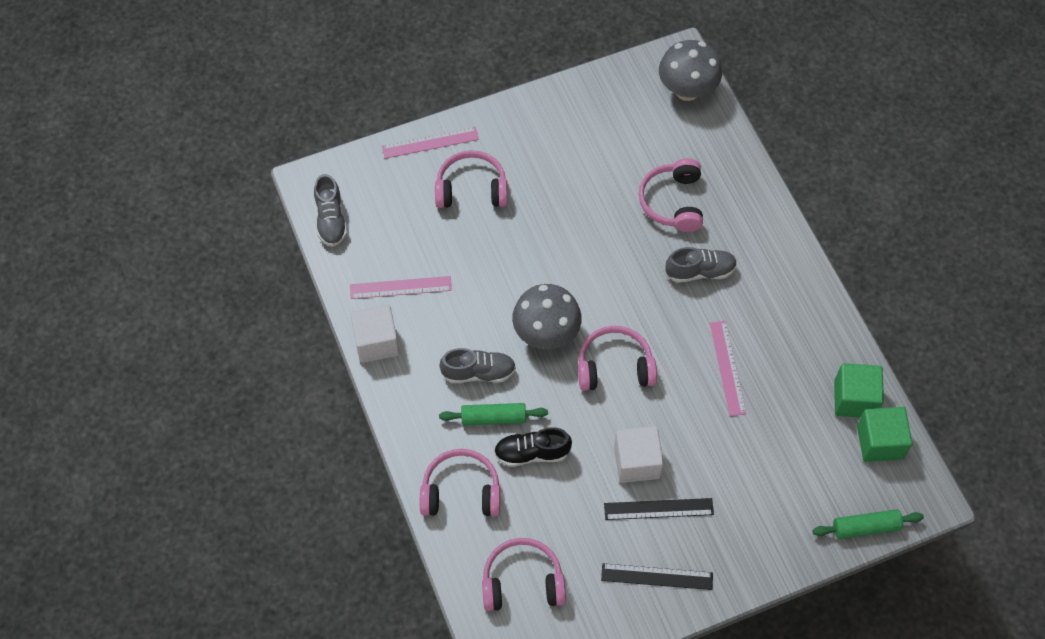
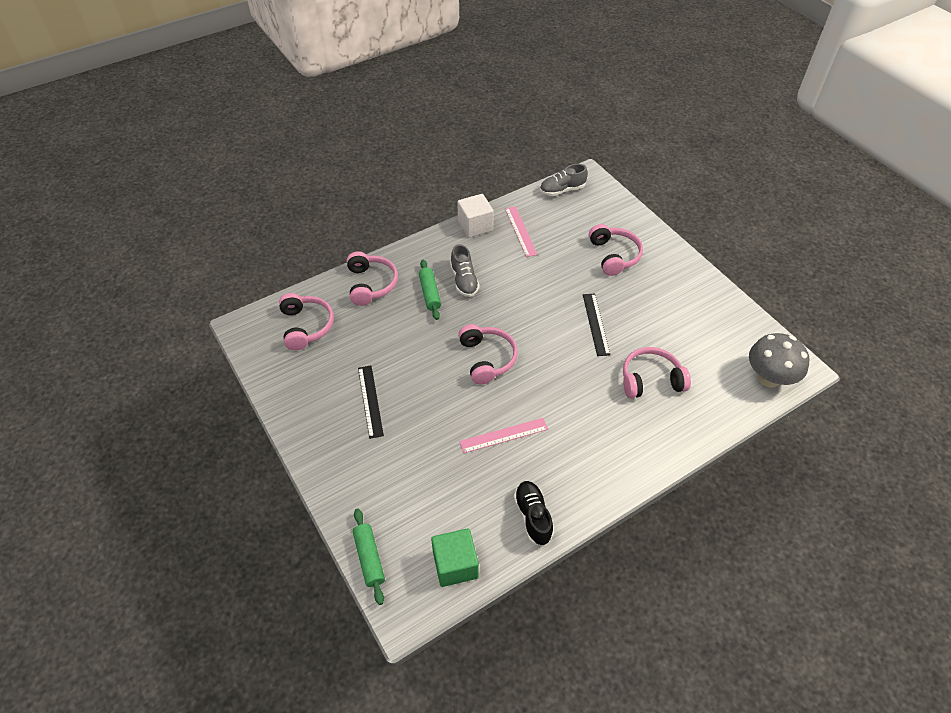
camera: 80 degrees right, 10 degrees down
(430, 143) = (644, 228): pink ruler -> none
(532, 453) = (406, 318): black shoe -> black shoe (533, 517)
(546, 333) = (505, 314): grey mushroom -> none
(637, 462) = (408, 382): white cube -> none
(657, 577) = (314, 406): black ruler -> black ruler (595, 324)
(700, 271) = (590, 406): grey shoe -> none
(854, 399) = (495, 539): green cube -> none

